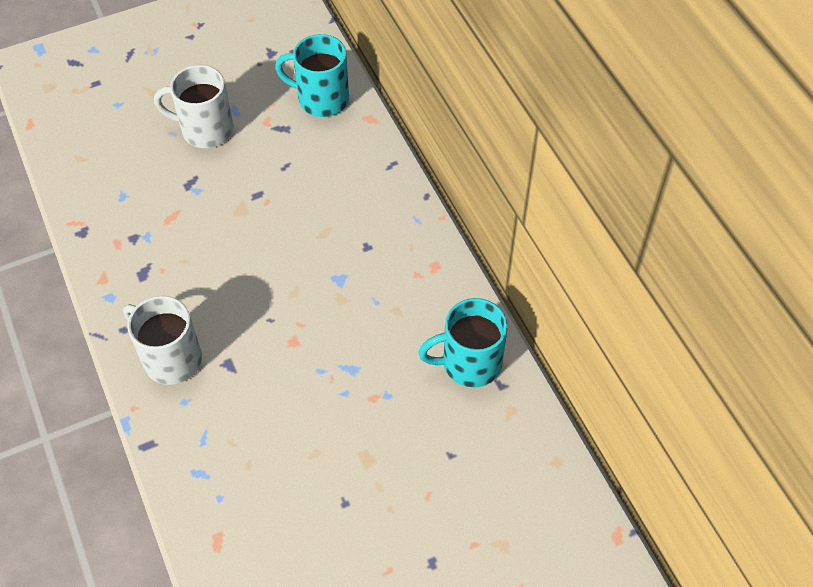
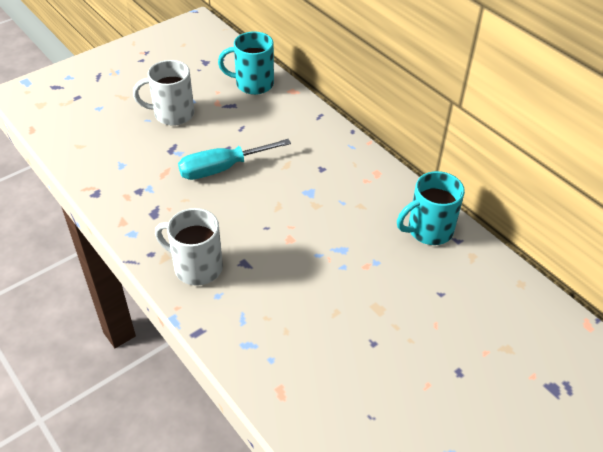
camera: 15 degrees left, 10 degrees down
(242, 224) = (222, 168): none -> turquoise screwdriver

